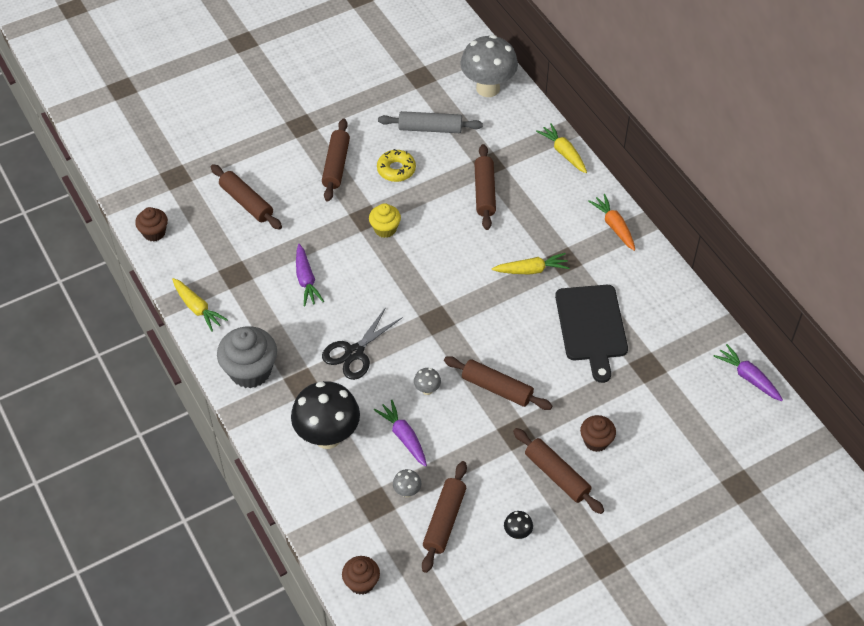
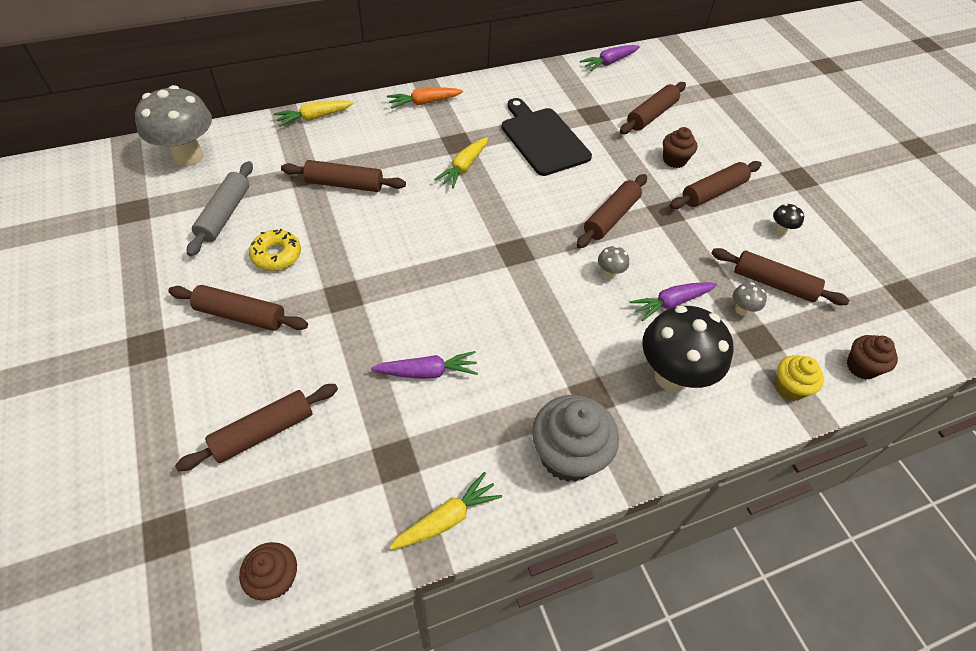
camera: 85 degrees left, 0 degrees up
(354, 352) = (551, 334): black scissors -> none
(385, 229) = (368, 279): yellow cupcake -> yellow cupcake (789, 387)
(531, 270) = (464, 167): yellow carrot -> yellow carrot turned 150 degrees counterclockwise
(591, 326) = (543, 139): black cutting board -> black cutting board turned 120 degrees counterclockwise
(664, 420) = (651, 115): none -> brown rolling pin

